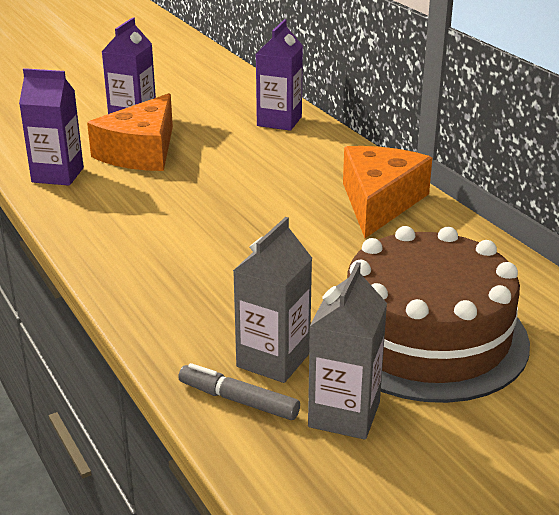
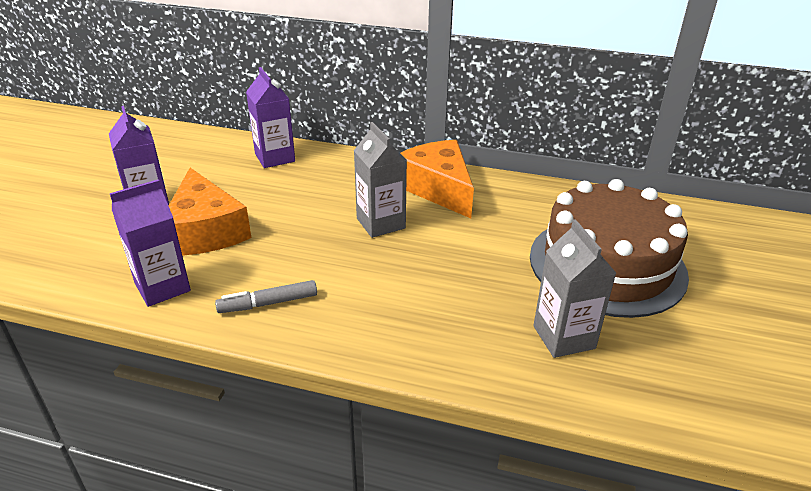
camera: 45 degrees left, 5 degrees up
(238, 400) = (594, 380): grey marker -> grey marker (268, 303)
(344, 414) = (655, 345): grey carton -> grey carton (381, 223)

